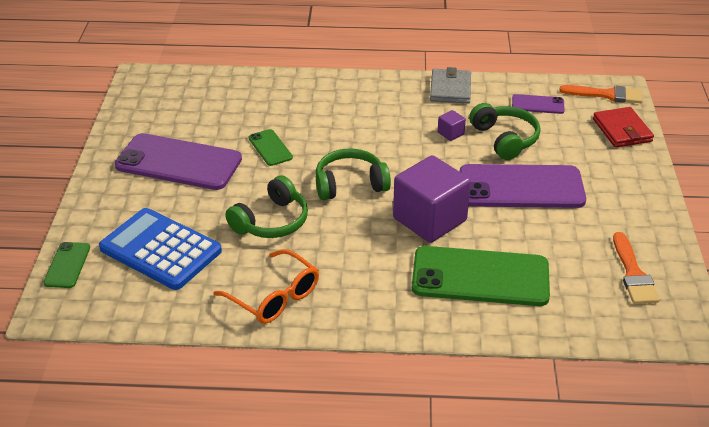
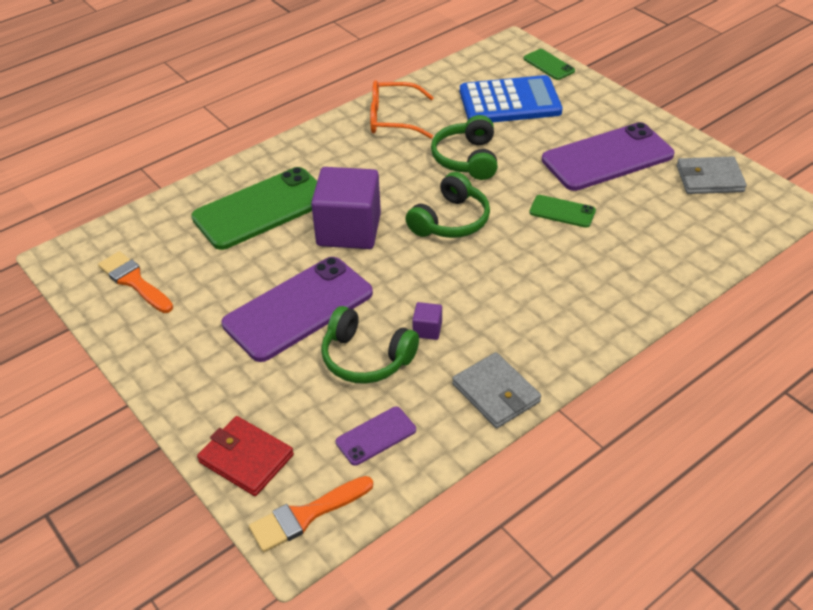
camera: 140 degrees right, 5 degrees up
(148, 113) = (709, 179): none -> grey wallet

